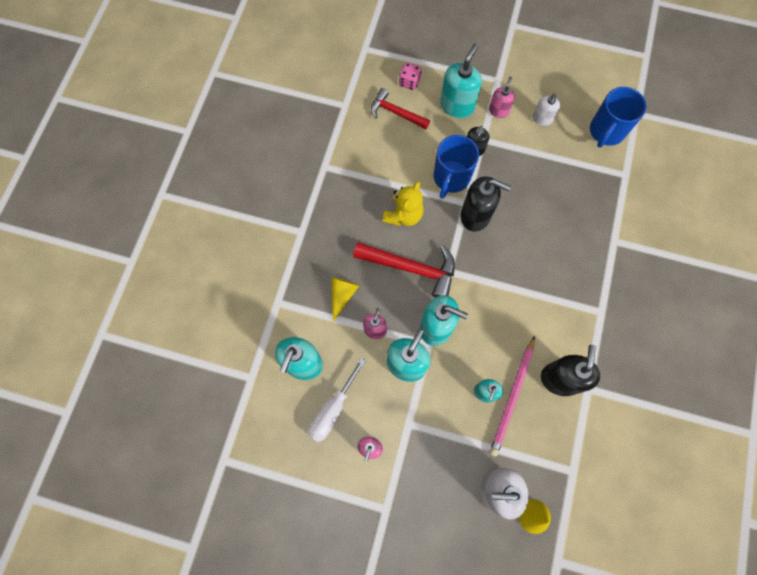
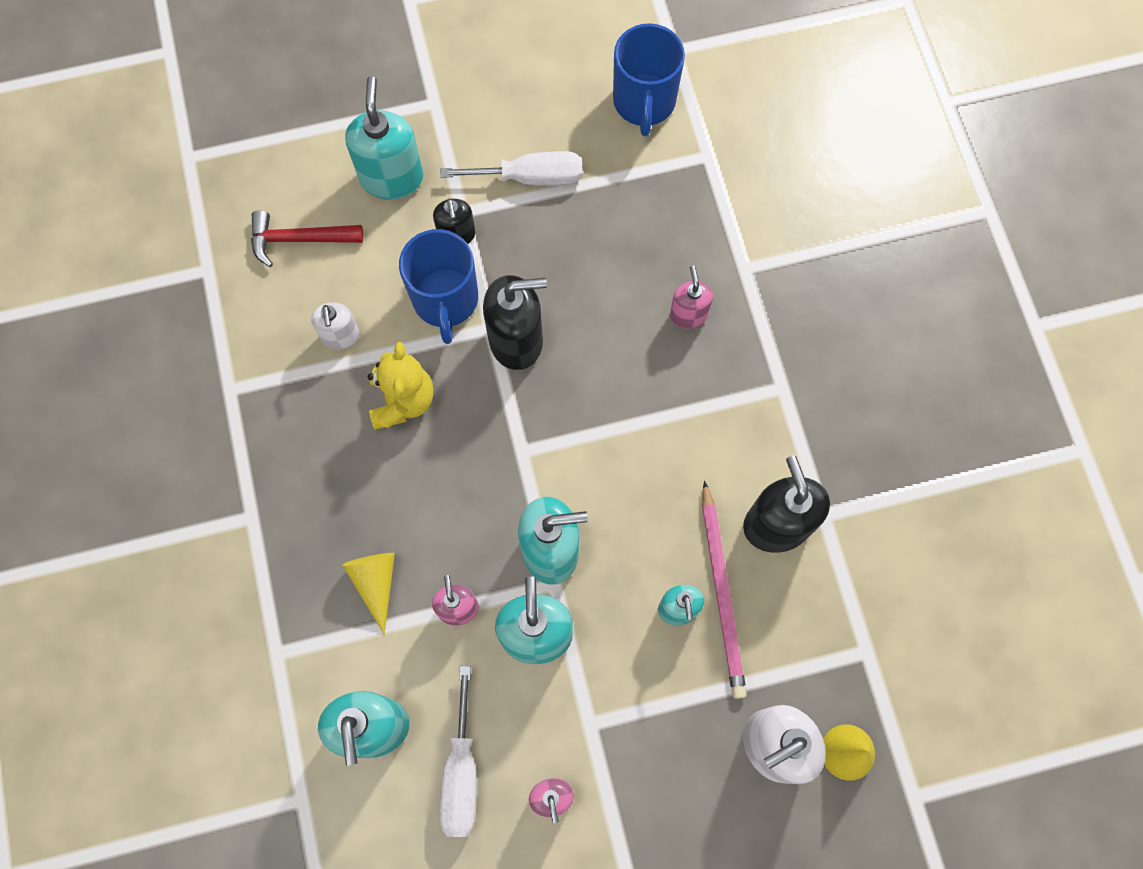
camera: 30 degrees left, 0 degrees up
(409, 82) = (293, 177): pink dice -> none
(411, 268) = (461, 479): red hammer -> none
(498, 110) = (462, 152): pink soap dispenser -> pink soap dispenser (688, 314)
(527, 140) = (530, 177): none -> white screwdriver
(542, 119) = (536, 132): white soap dispenser -> white soap dispenser (340, 336)

